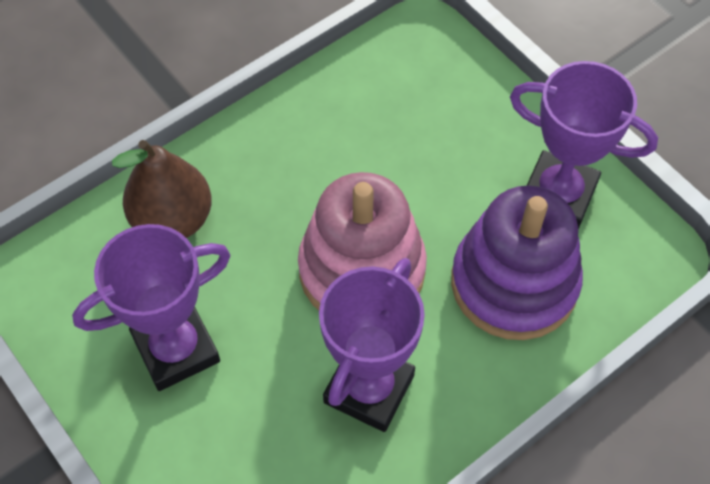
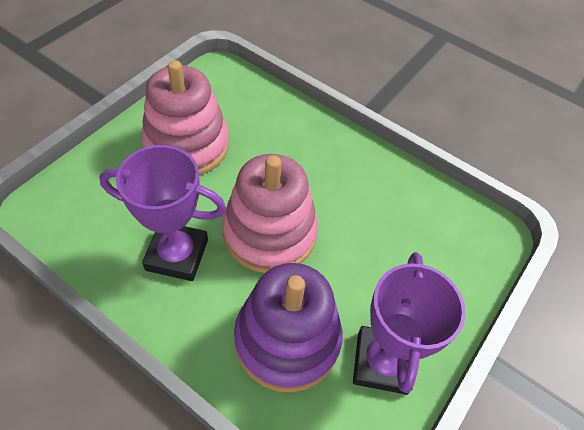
camera: 70 degrees right, 5 degrees down
(173, 220) = (277, 124): brown pear -> none
(176, 349) = (187, 145): purple trophy -> pink stacking toy

